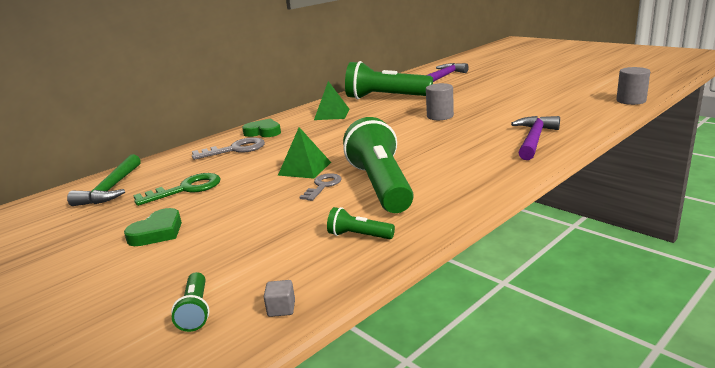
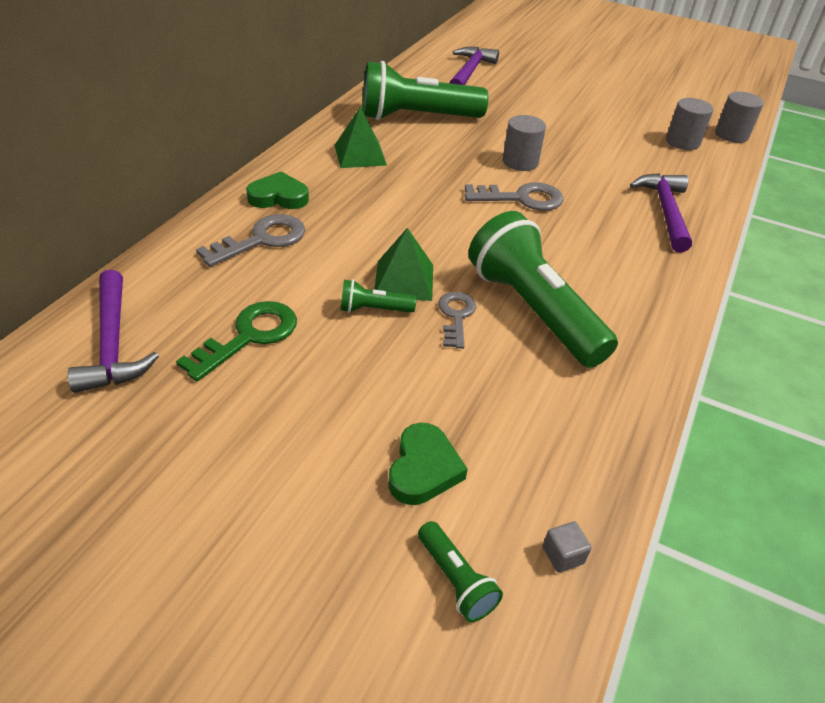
camera: 25 degrees left, 20 degrees up
(111, 188) = (113, 343): green hammer -> purple hammer
(157, 232) = (277, 436): green heart -> green heart (423, 469)
(359, 236) = (569, 411): green flashlight -> green flashlight (373, 309)
(424, 133) = (522, 198): none -> grey key
(582, 105) = (682, 142): none -> grey cylinder

